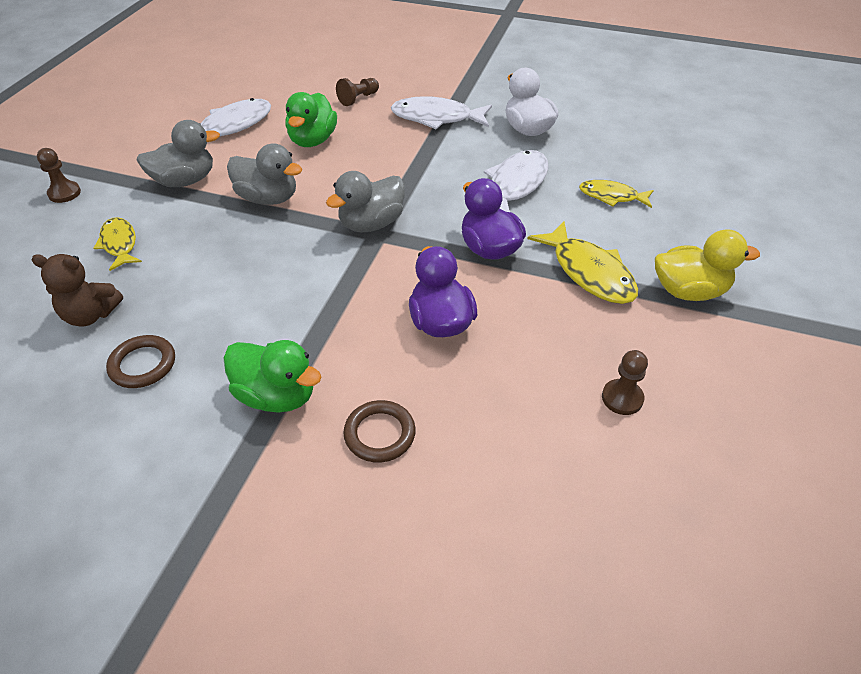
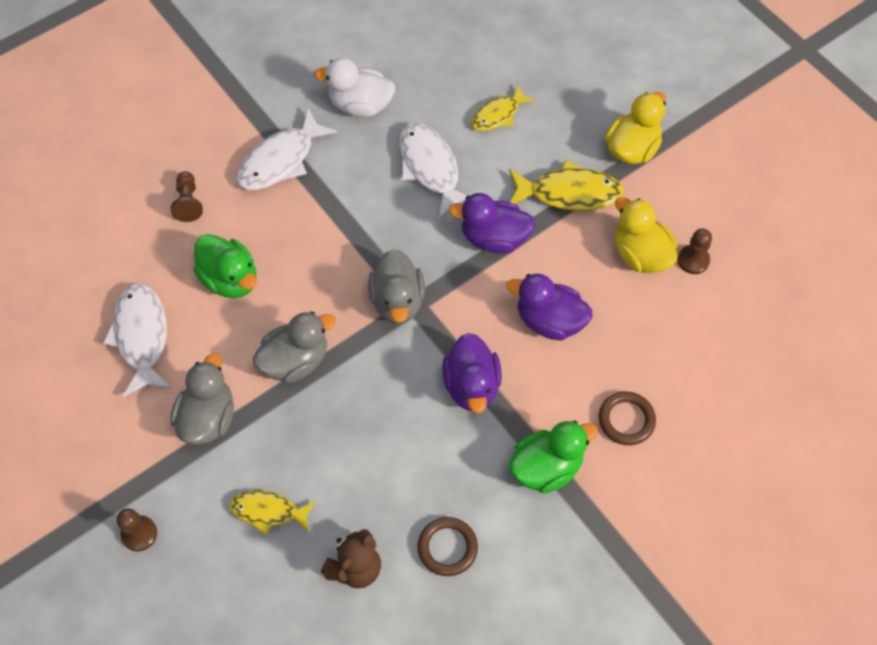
camera: 55 degrees left, 15 degrees up
(326, 303) = (471, 386): none -> purple duck
(581, 353) = (640, 255): none -> yellow duck

